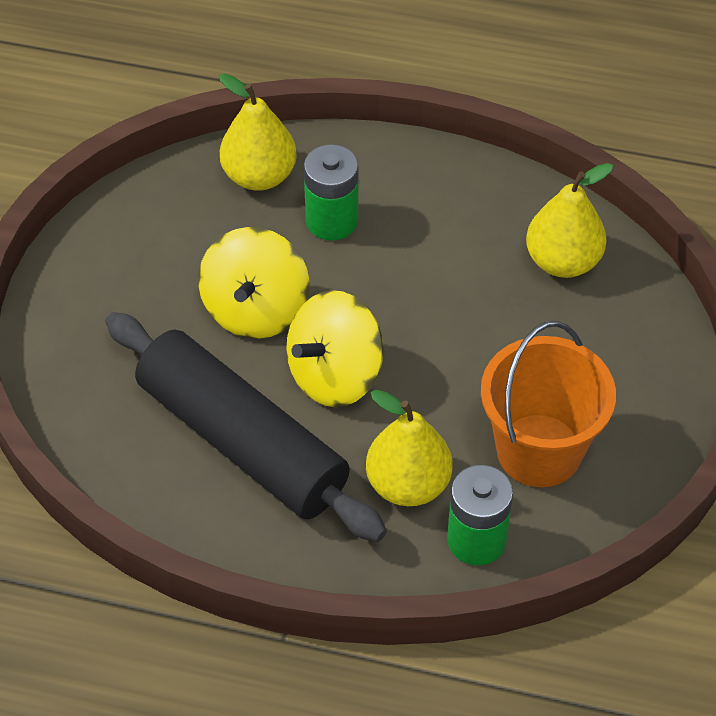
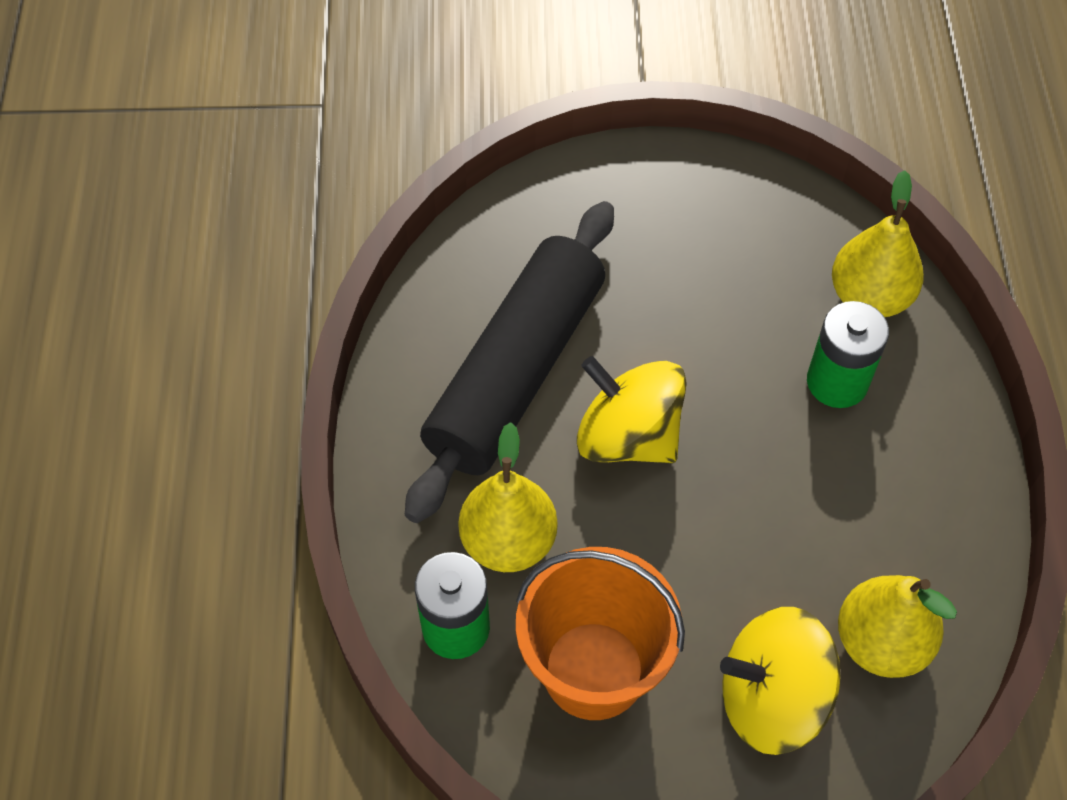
camera: 75 degrees right, 5 degrees up
(255, 309) = (686, 341): yellow spinning top -> yellow spinning top (771, 698)

